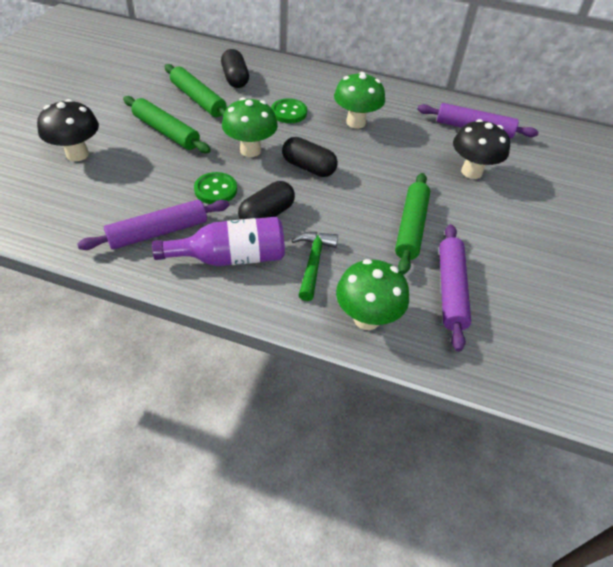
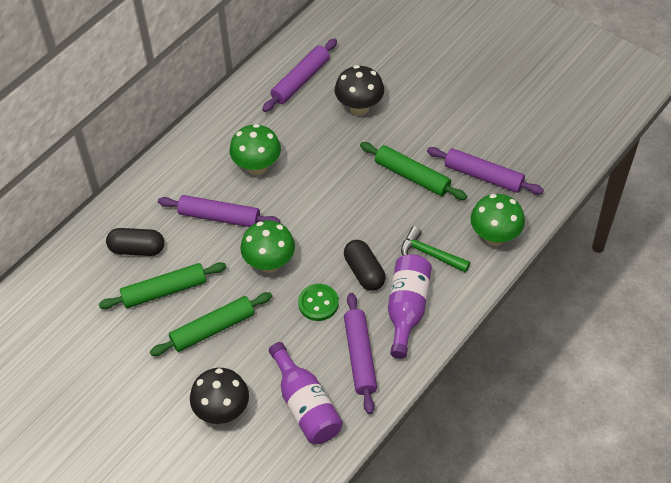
camera: 65 degrees left, 5 degrees up
(91, 205) = (305, 405): none -> purple bottle
(289, 112) = (219, 217): green button -> purple rolling pin
(308, 167) = (311, 224): black capsule -> none

